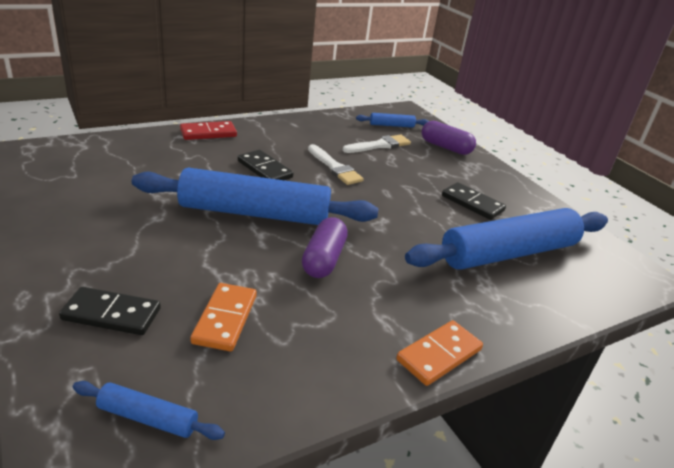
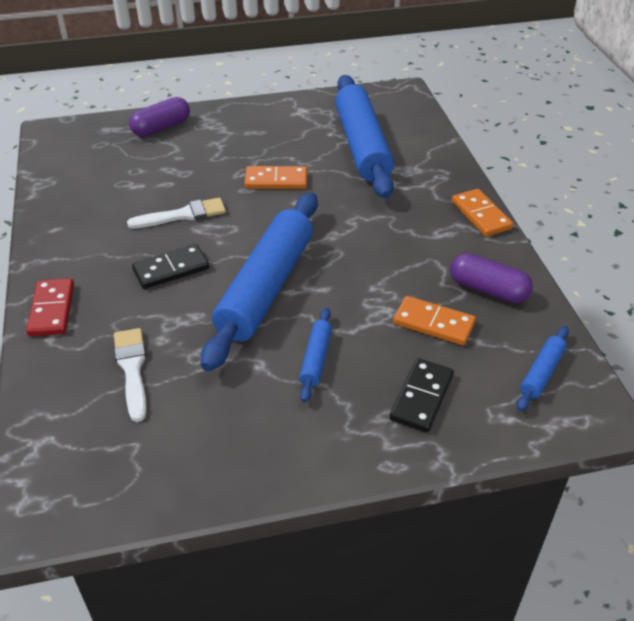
camera: 70 degrees left, 10 degrees up
(323, 259) = (356, 252): purple capsule -> purple capsule (488, 290)
(379, 145) = (140, 172): white brush -> white brush (132, 369)
(391, 125) = (91, 152): blue rolling pin -> blue rolling pin (315, 359)
(410, 206) = (276, 180): none -> orange domino
(472, 203) = (280, 142): black domino -> none

